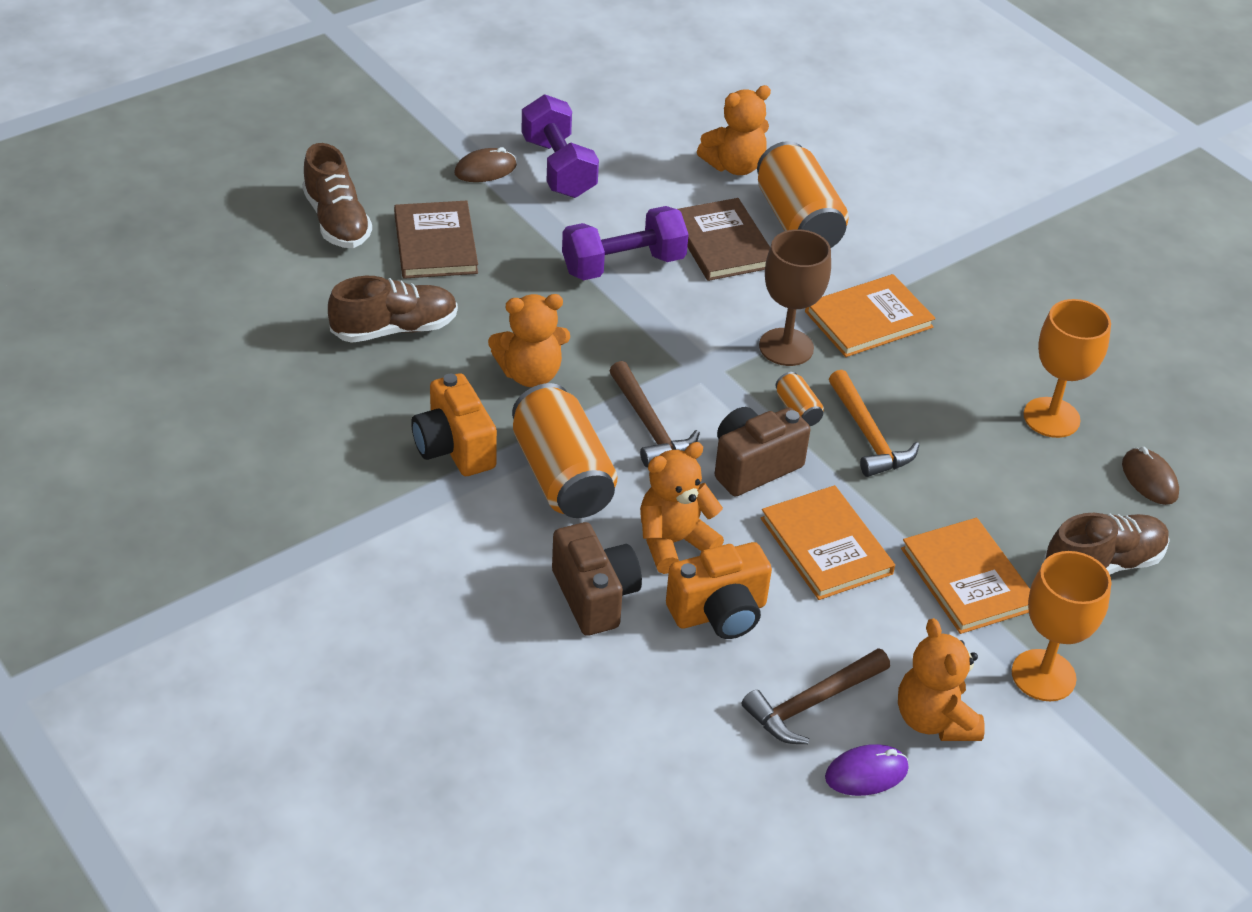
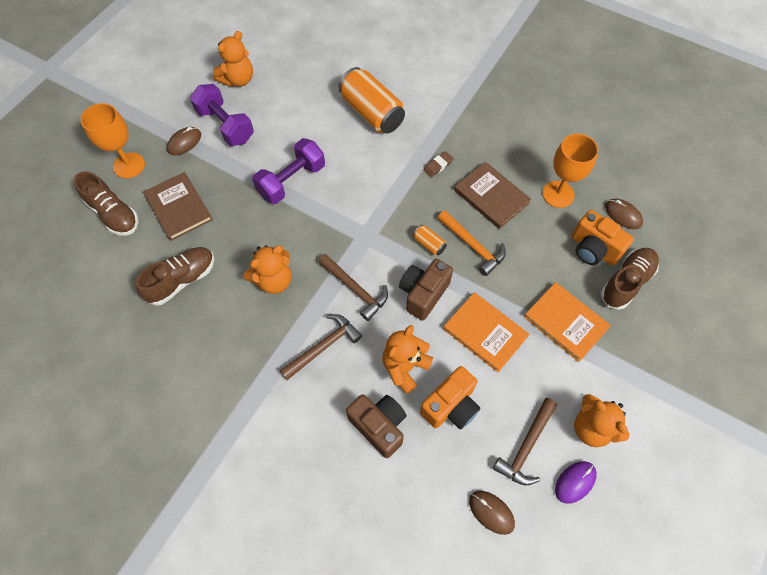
camera: 20 degrees left, 20 degrees up
(454, 448) = (254, 353): orange camera -> orange camera (593, 249)
(562, 476) = (323, 346): orange can -> brown hammer
(710, 758) = (491, 512): none -> brown mouse
(722, 243) = (338, 144): brown book -> brown book (491, 197)
(734, 166) = (321, 87): orange teddy bear -> orange teddy bear (238, 80)
(786, 347) = (404, 203): brown goblet -> none
(868, 319) = (438, 166): orange book -> brown eraser
(1043, 675) = (631, 370): orange goblet -> orange goblet (129, 165)

